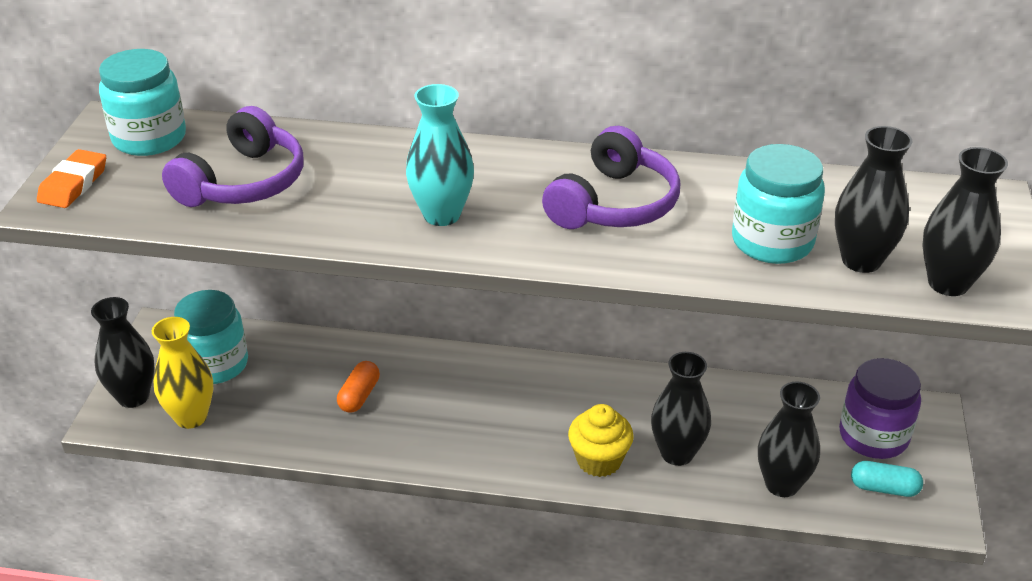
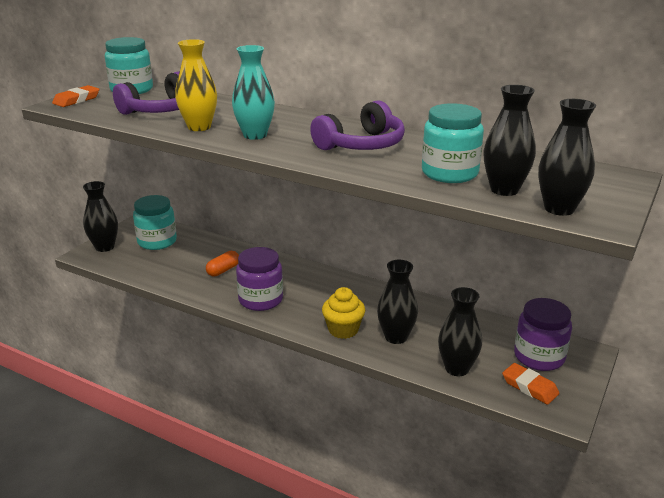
camera: 20 degrees right, 10 degrees down
(191, 417) = (127, 261): yellow vase -> yellow vase (199, 127)
(450, 438) = (260, 300): none -> purple jar
(884, 488) = (529, 387): turquoise capsule -> orange eraser

